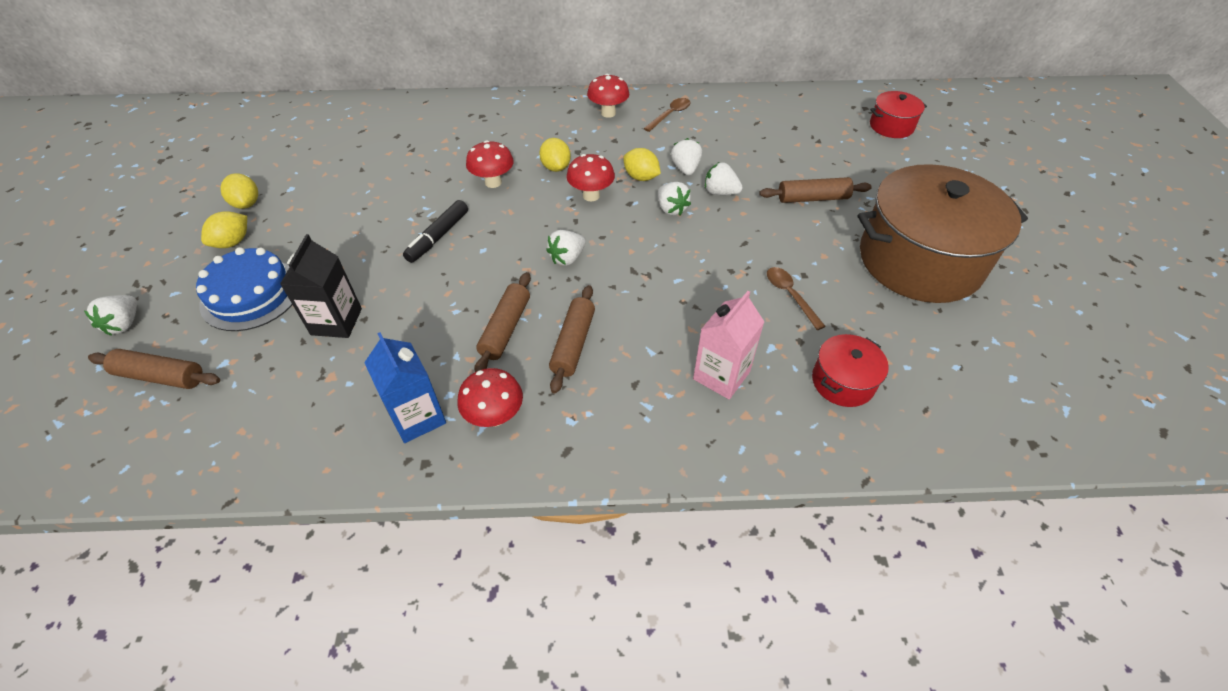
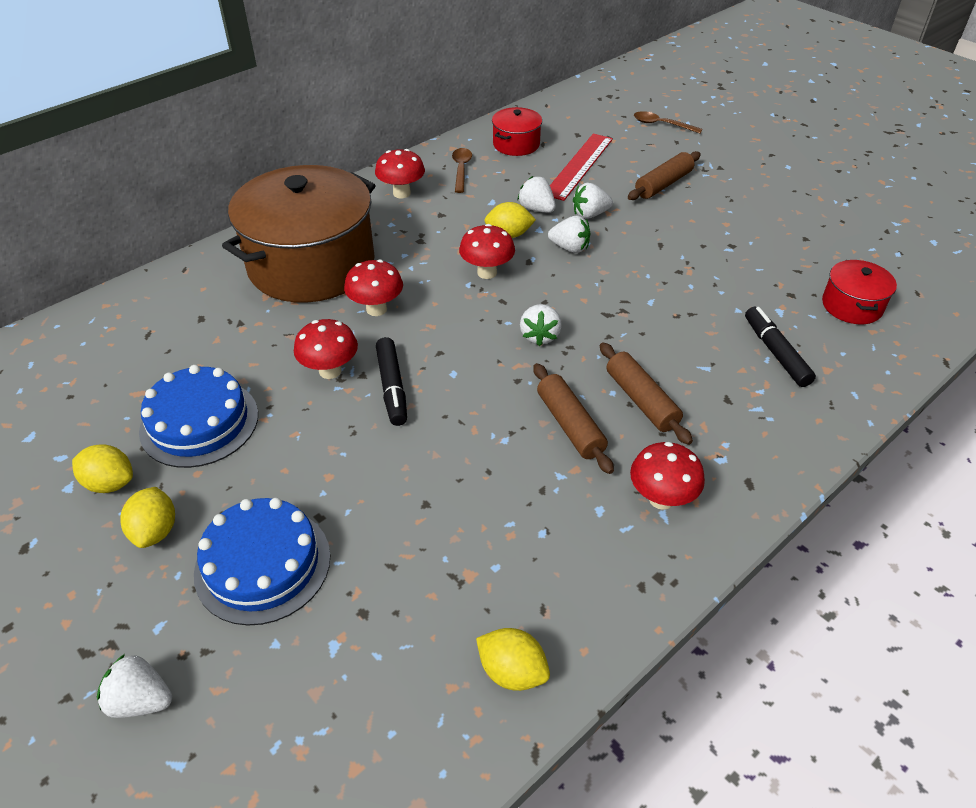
camera: 40 degrees left, 5 degrees down
(124, 324) = (141, 700): white strawberry -> white strawberry turned 135 degrees clockwise
(160, 376) = (277, 712): brown rolling pin -> none
(322, 196) = (199, 422): none -> blue cake
(336, 321) = (401, 525): black carton -> none
(417, 417) = (600, 547): blue carton -> none
(419, 206) = (330, 371): none -> red mushroom
(556, 167) = (419, 264): yellow lemon -> yellow lemon (512, 671)
(721, 375) = (775, 352): pink carton -> black marker
(762, 152) = (579, 166): none -> red ruler
(790, 295) = (742, 266): brown spoon -> brown spoon (661, 124)
(891, 126) = (646, 102): red pot -> red pot (516, 144)
(919, 260) = (788, 193): brown pot -> brown pot (311, 264)

